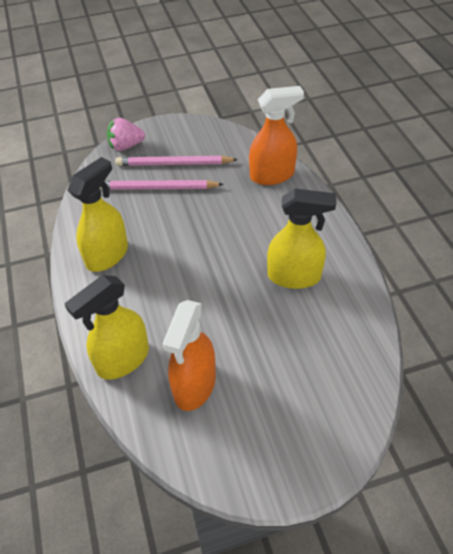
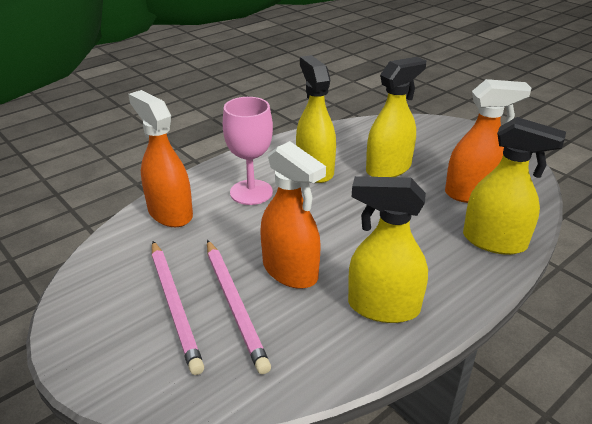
camera: 115 degrees left, 15 degrees down
(126, 146) = (144, 384): pink strawberry -> none
(170, 221) = (290, 271): none -> orange spray bottle
(271, 335) = (388, 168): none -> yellow spray bottle
(278, 224) = (251, 192): none -> pink goblet

